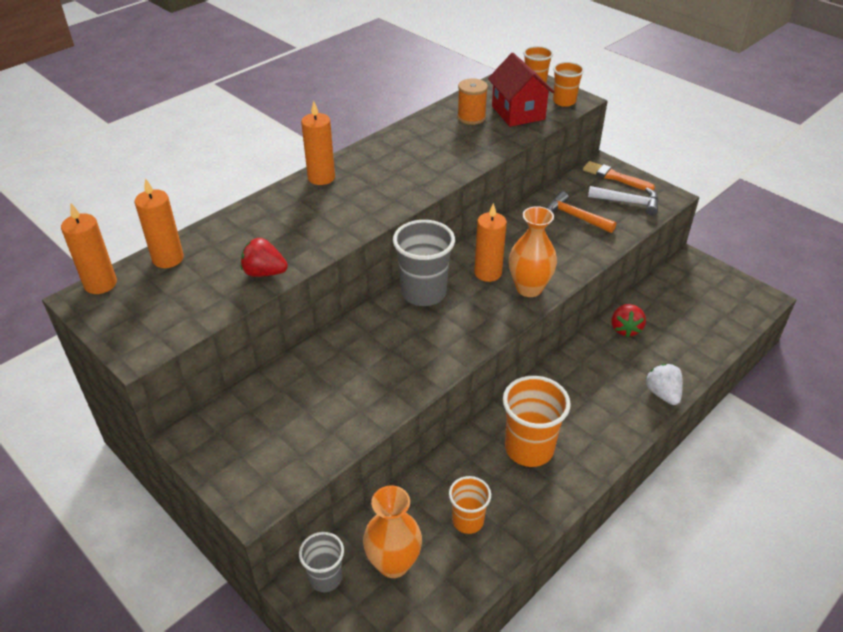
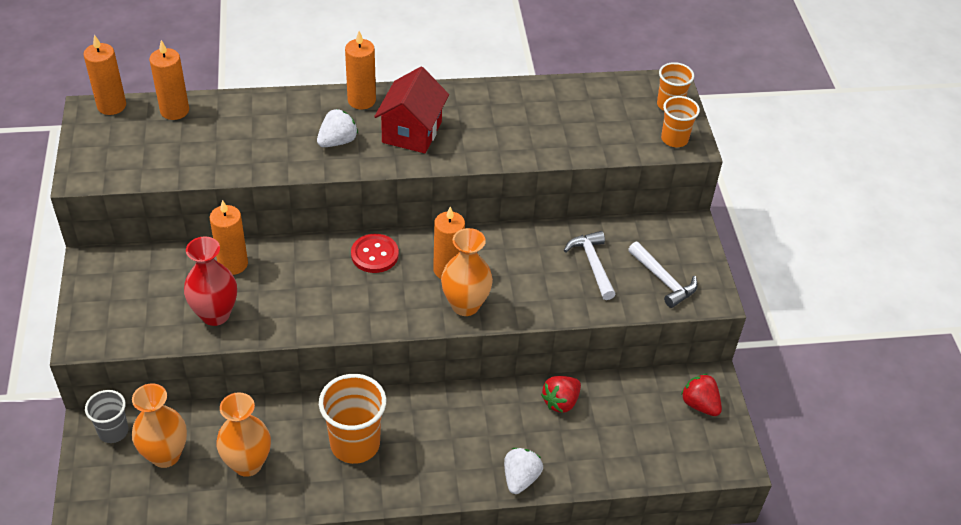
camera: 35 degrees right, 5 degrees up
(264, 273) = (225, 163): red strawberry -> red strawberry (699, 404)
(319, 363) = (233, 264): none -> orange candle
(338, 212) = (337, 141): none -> white strawberry
(351, 408) = (215, 314): none -> red vase
(423, 293) = (374, 255): grey cup -> red button
(468, 521) = (247, 464): orange cup -> orange vase
(471, 117) = (562, 109): orange spool -> none
(518, 113) = (612, 127): red house -> red house (412, 132)
(575, 217) = (592, 264): orange hammer -> white hammer
(615, 177) = (685, 247): orange brush -> none

